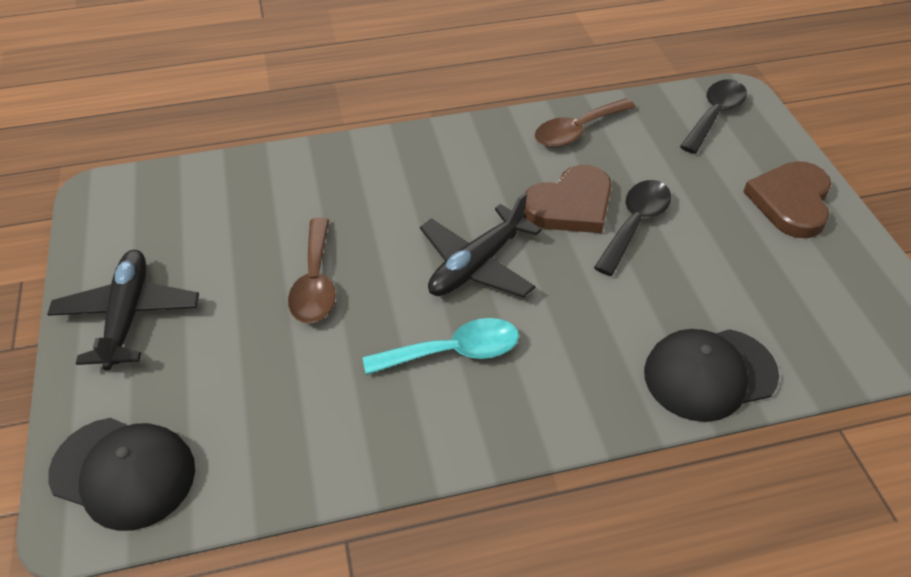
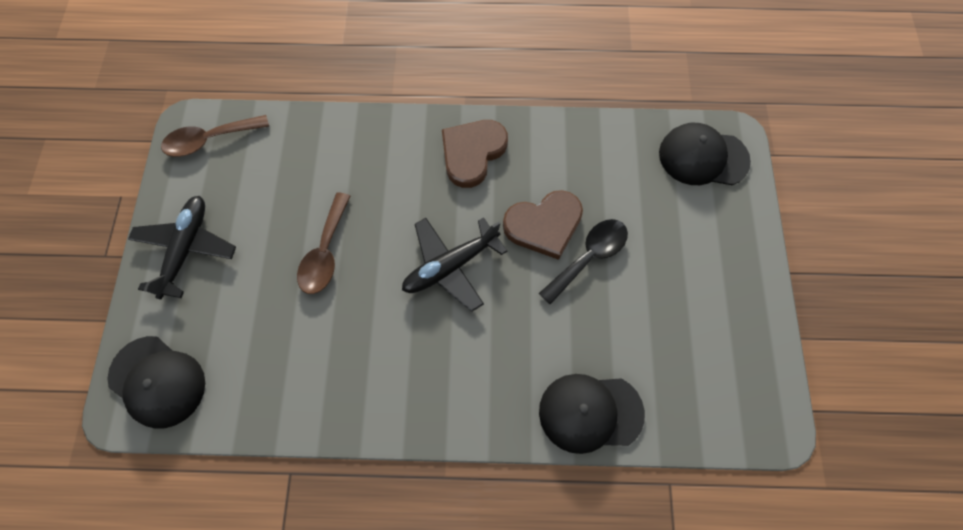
camera: 15 degrees right, 20 degrees up
(453, 352) = (407, 342): turquoise spoon -> none
(577, 131) = (578, 148): brown spoon -> brown spoon (210, 140)
(714, 115) = (703, 157): black spoon -> black cap
(791, 202) = (727, 266): brown heart -> brown heart (472, 153)

